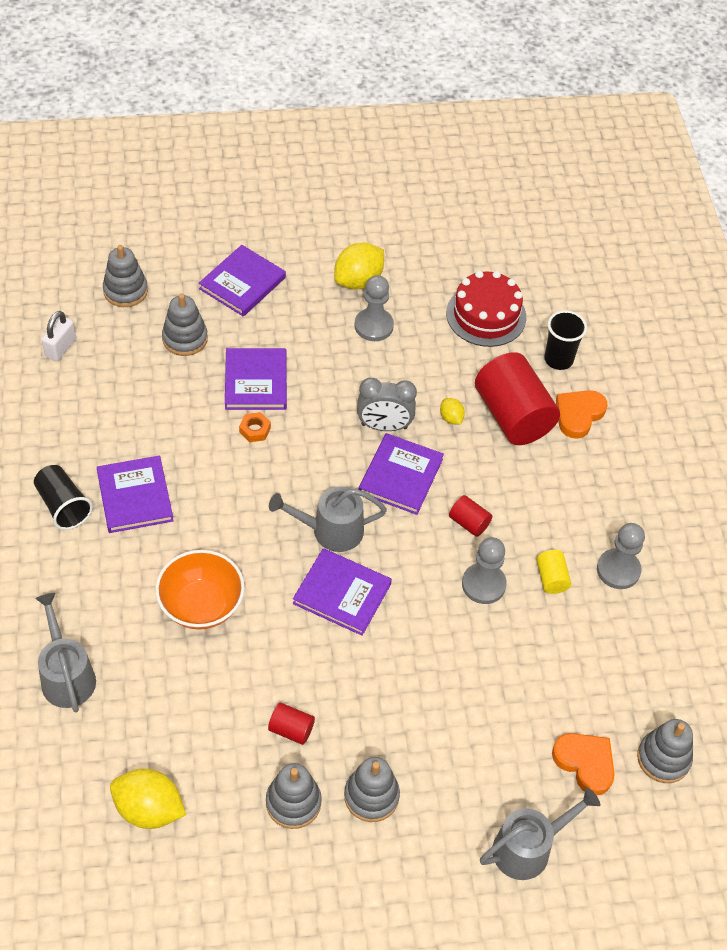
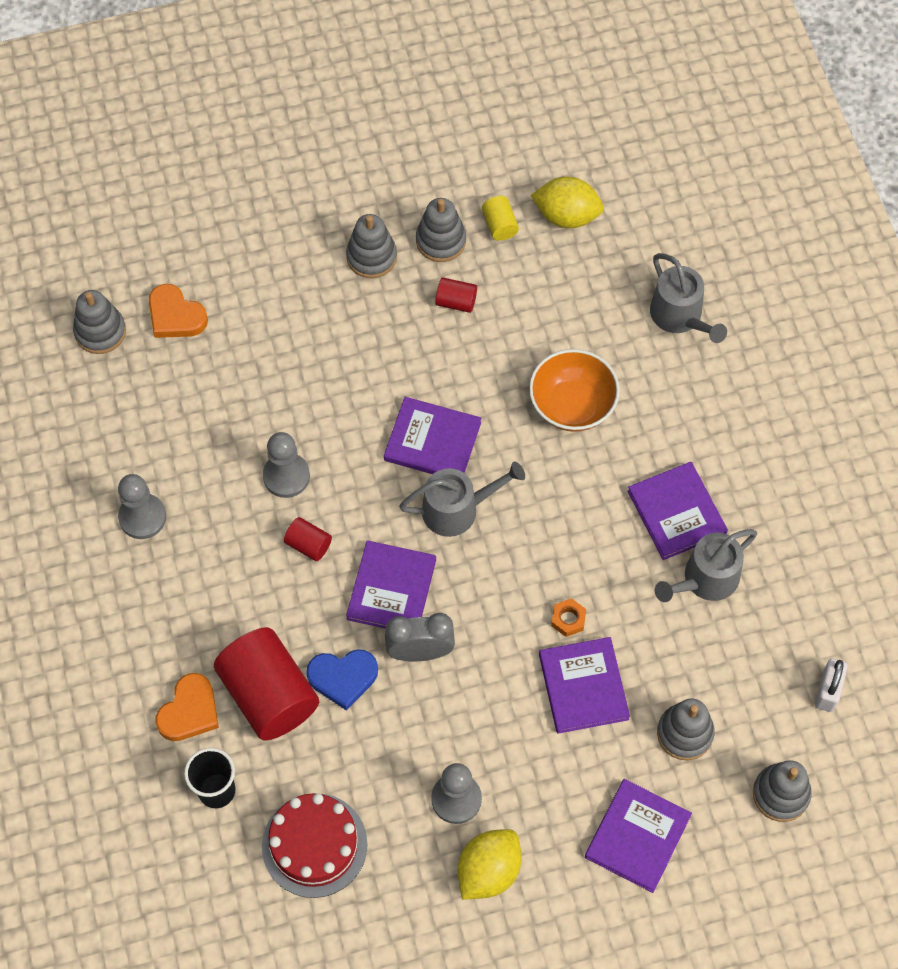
camera: 175 degrees right, 10 degrees up
(63, 506) = (748, 488): black cup -> none
(451, 418) = (343, 678): yellow lemon -> blue heart
(528, 848) = (226, 236): grey watering can -> grey watering can (705, 579)
(551, 578) = (214, 495): yellow cylinder -> yellow cylinder (499, 225)

